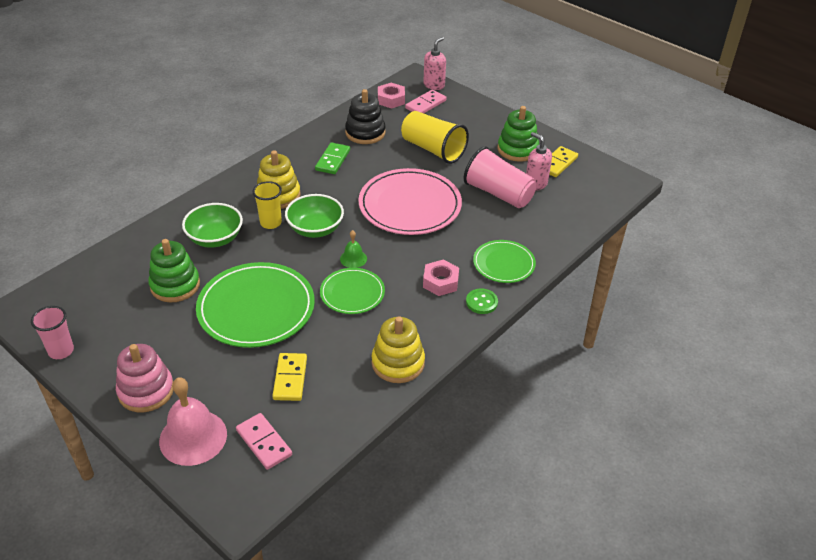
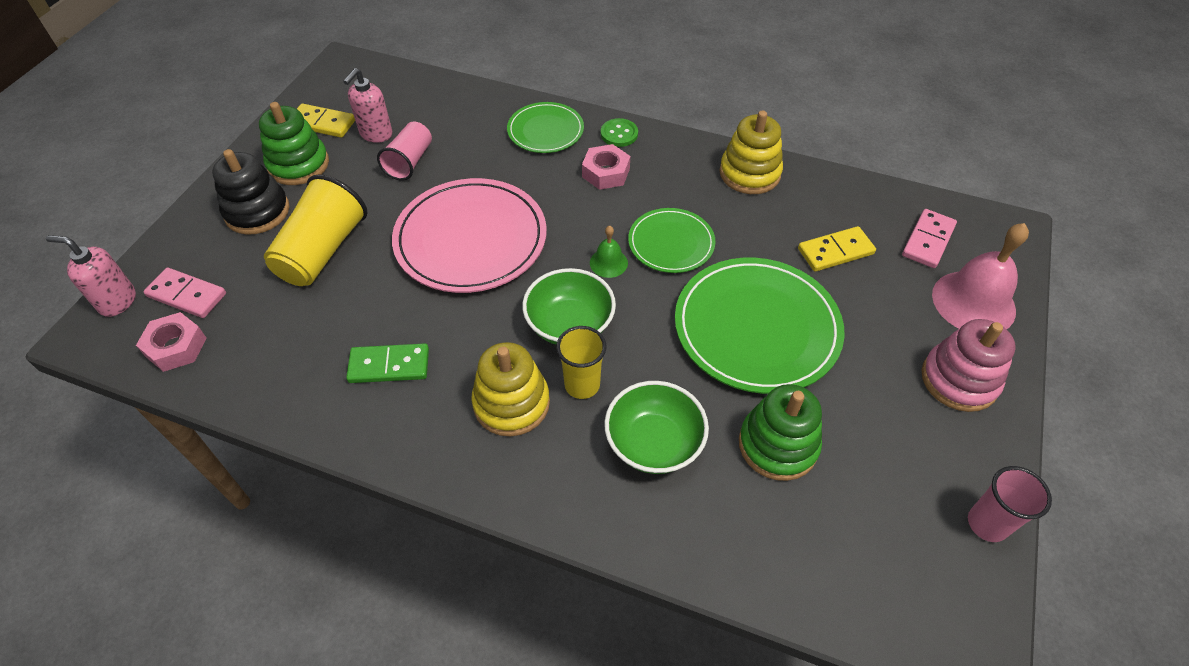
camera: 110 degrees left, 10 degrees up
(365, 133) = (294, 349): black stacking toy -> black stacking toy (257, 212)
(498, 193) = (409, 162): pink cup -> pink cup, size x0.63

